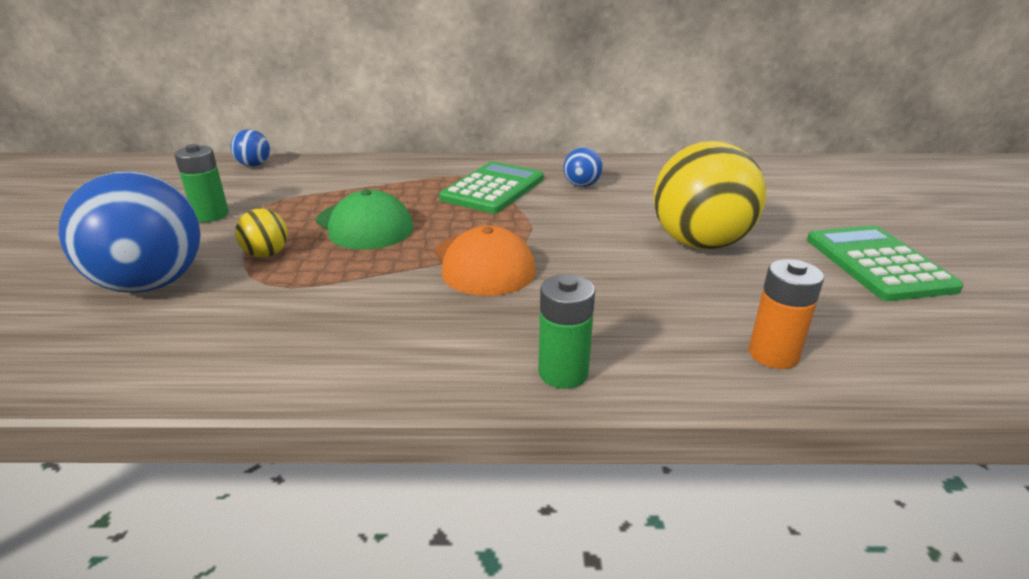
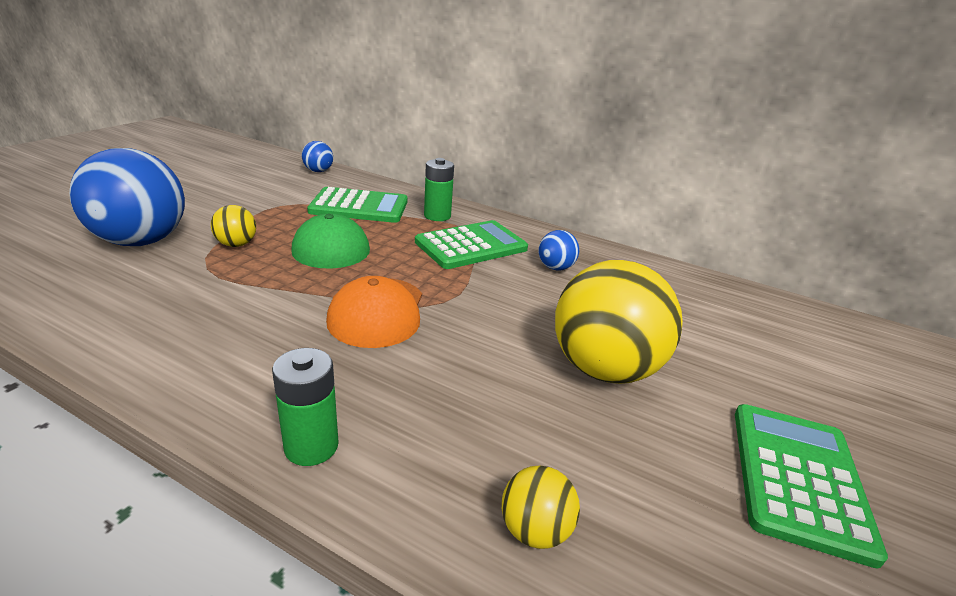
camera: 25 degrees right, 0 degrees up
(211, 215) = (242, 201): green battery -> green battery (437, 216)
(345, 185) = (359, 206): none -> green calculator
(773, 354) = (534, 530): orange battery -> yellow ball

